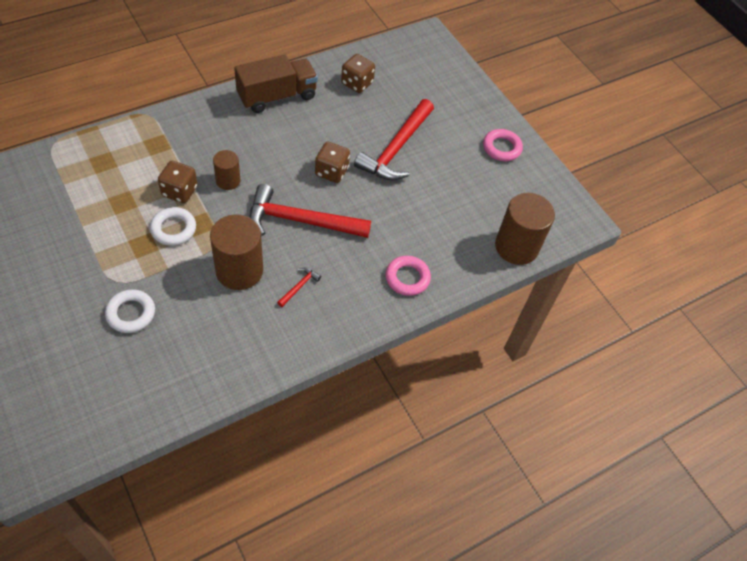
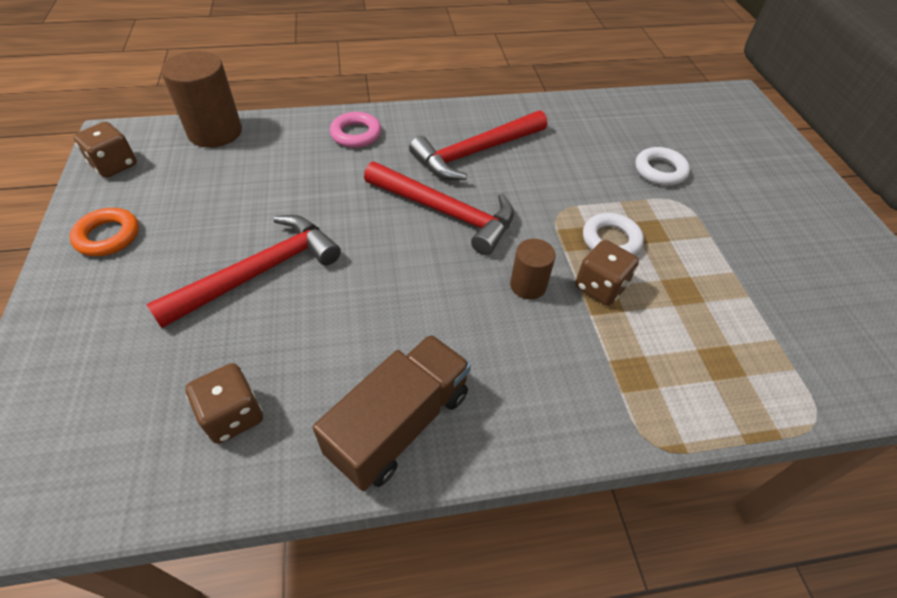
camera: 155 degrees left, 5 degrees down
(239, 271) = (536, 180): brown cylinder -> none
(277, 96) = (399, 424): brown truck -> brown truck turned 135 degrees clockwise
(299, 286) = (474, 153): red hammer -> red hammer, size x2.48
(331, 172) = (374, 262): brown dice -> brown dice (114, 165)
(501, 148) = (108, 236): pink ring -> orange ring

